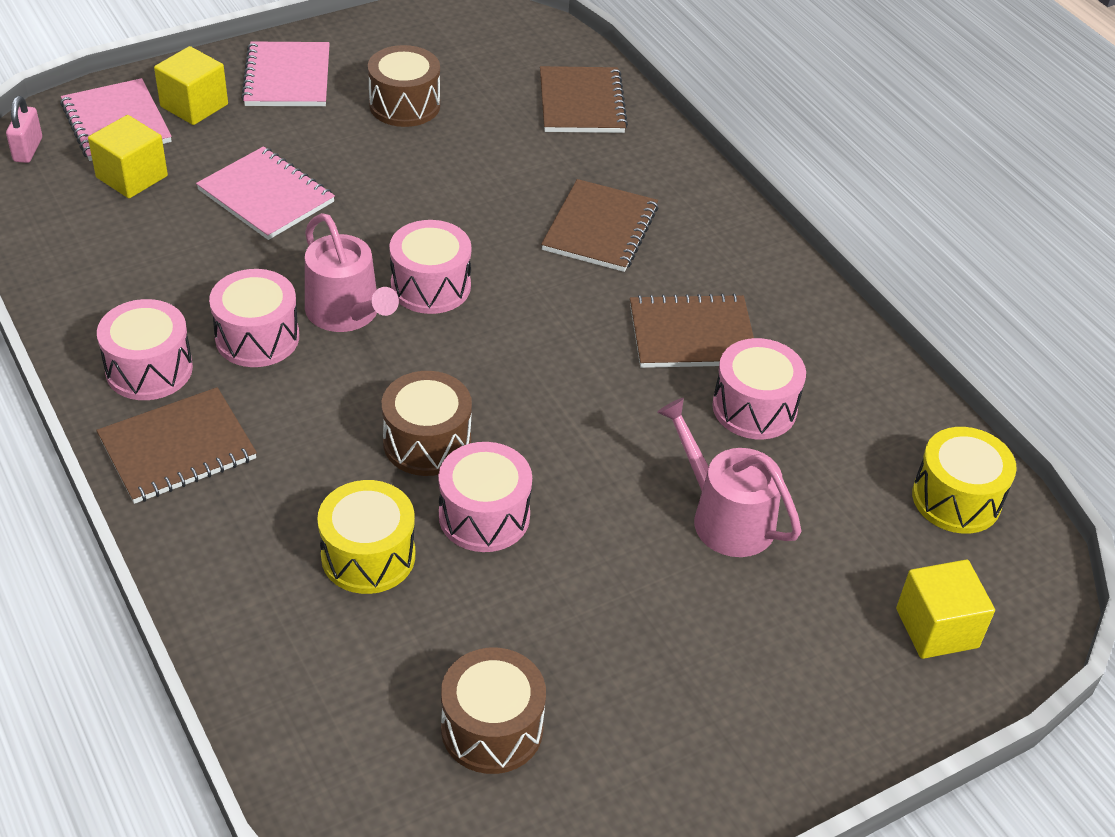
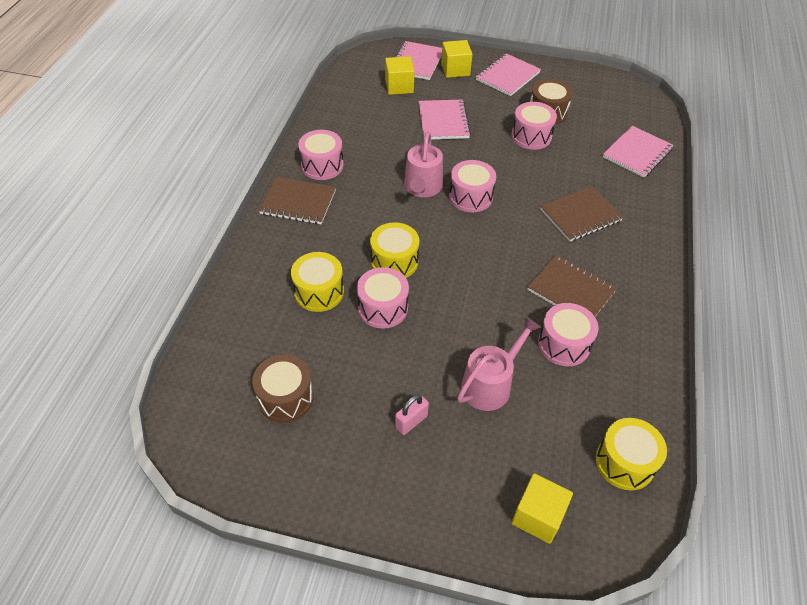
camera: 45 degrees right, 5 degrees up
(28, 150) = (372, 57): pink padlock -> pink padlock (411, 422)
(257, 337) = (375, 177): pink drum -> pink drum (531, 136)
(427, 442) = (394, 261): brown drum -> yellow drum
(581, 103) = (637, 153): brown notebook -> pink notebook
(725, 517) = (490, 384): pink watering can -> pink watering can turned 45 degrees clockwise

